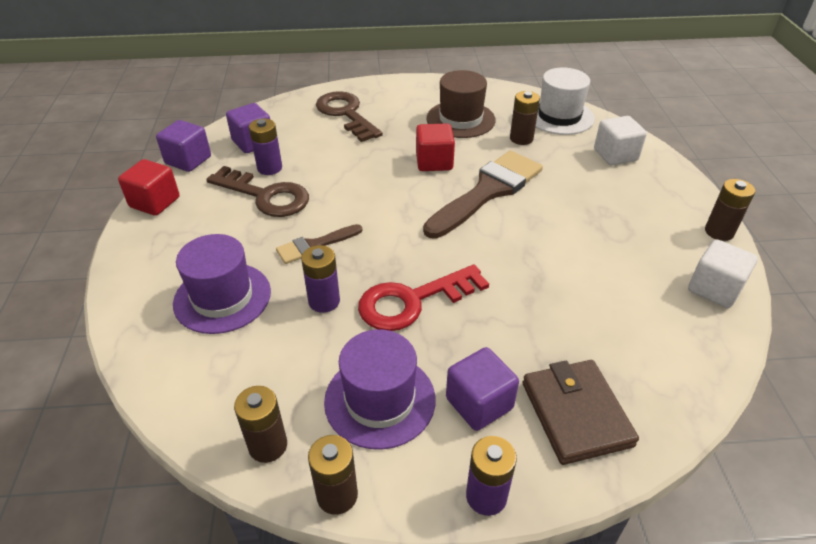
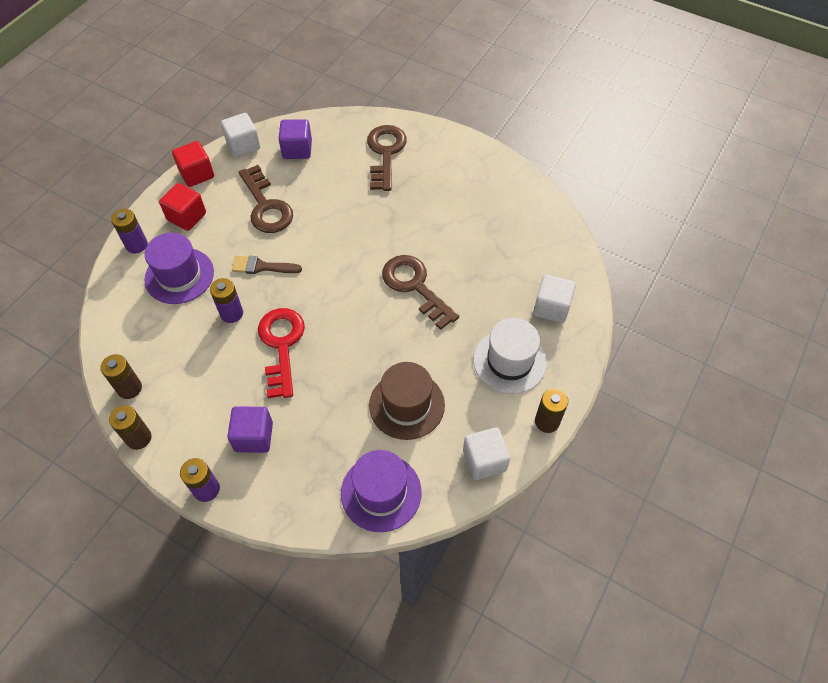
camera: 35 degrees right, 15 degrees up
(188, 160) = (243, 145): purple cube -> white cube
(269, 168) = (288, 181): purple battery -> purple battery (136, 245)
(380, 400) = (205, 399): purple hat -> purple hat (381, 492)
(412, 301) = (281, 345): red key -> red key turned 75 degrees clockwise
(434, 162) = (405, 237): red cube -> red cube (187, 217)
(460, 119) = (467, 204): brown hat -> brown hat (407, 405)
(487, 192) = (415, 286): brown brush -> brown key
(521, 138) = (494, 250): brown battery -> none
(559, 116) = (550, 243): white hat -> white hat (509, 361)
(576, 414) = (299, 479): brown wallet -> none

